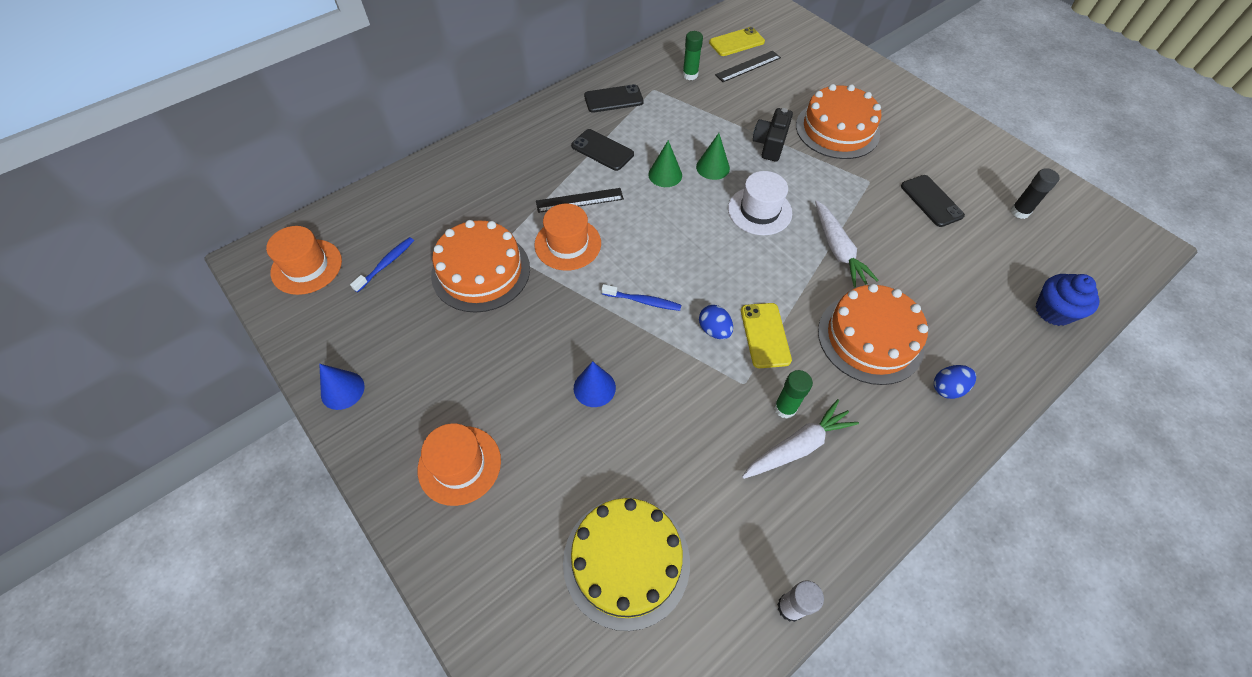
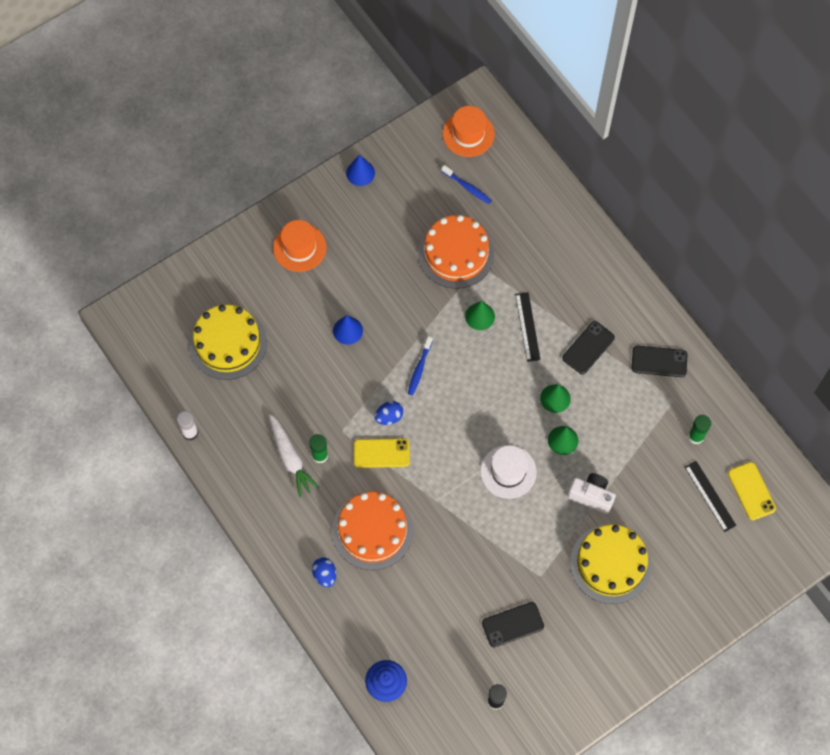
camera: 95 degrees right, 10 degrees up
(568, 244) = (480, 316): orange hat -> green cone
(613, 99) = (659, 361): black phone -> black phone turned 75 degrees counterclockwise
(770, 144) = (591, 496): black camera -> white camera
(837, 129) = (610, 564): orange cake -> yellow cake
(838, 249) = (461, 527): white carrot -> none

